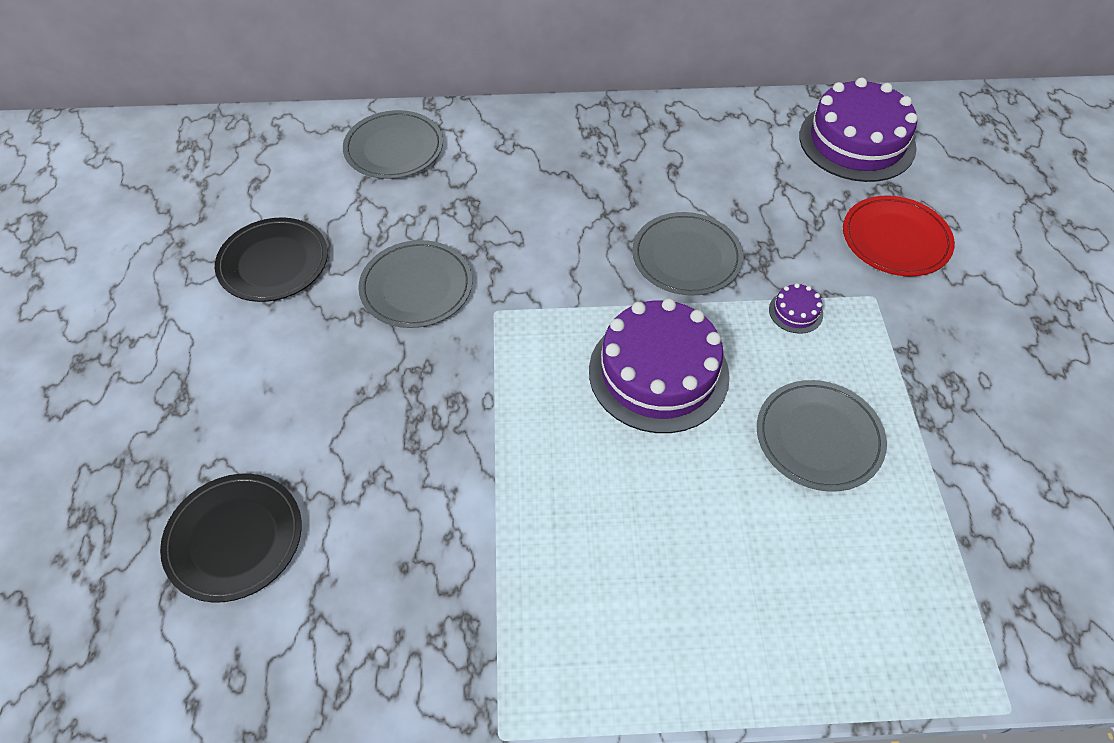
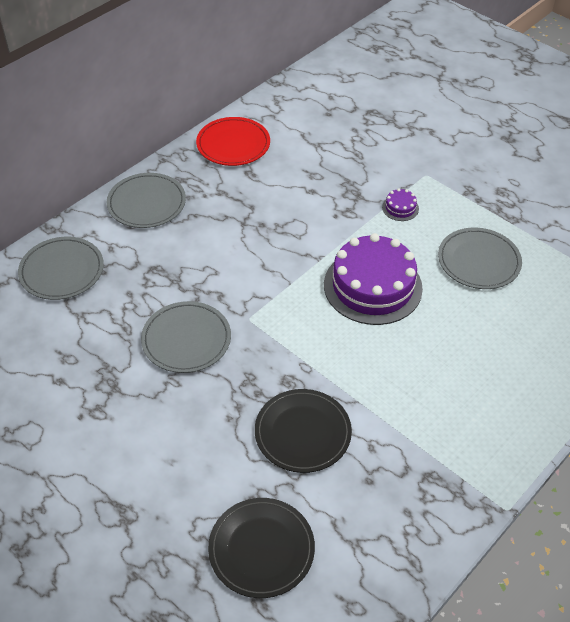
camera: 45 degrees left, 5 degrees down
(273, 263) = (74, 392): black plate -> black plate (302, 433)
(686, 257) = (315, 217): grey plate -> grey plate (146, 203)
(857, 141) = (328, 98): purple cake -> none
(895, 239) = (403, 139): red plate -> red plate (233, 144)

